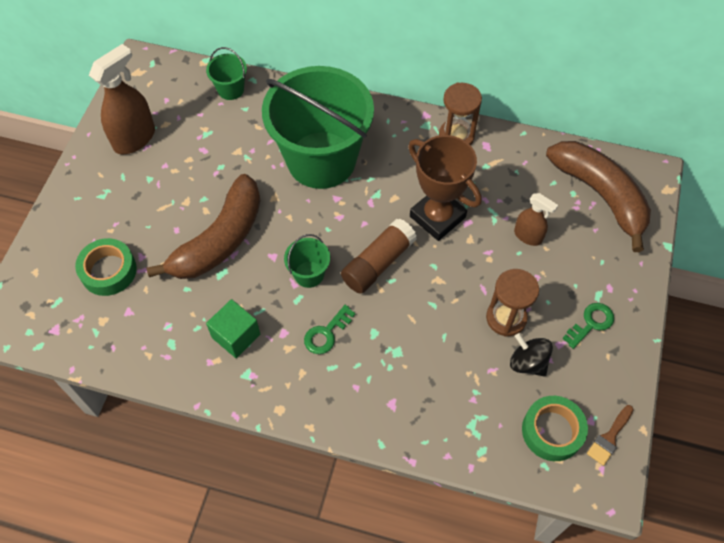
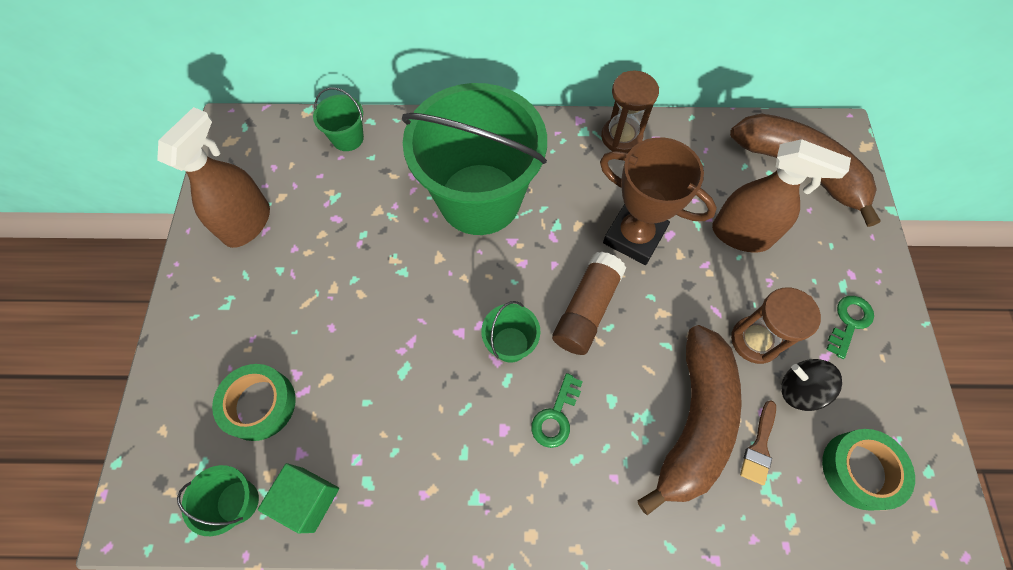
camera: 15 degrees left, 5 degrees up
(76, 332) = (238, 502): none -> green bucket
(219, 240) = (389, 327): brown banana -> brown banana (694, 422)
(236, 336) = (446, 449): green cube -> green cube (308, 499)
(528, 236) = (741, 235): brown spray bottle -> brown spray bottle, size x1.72
(609, 437) = (925, 460): brown brush -> brown brush (759, 447)

